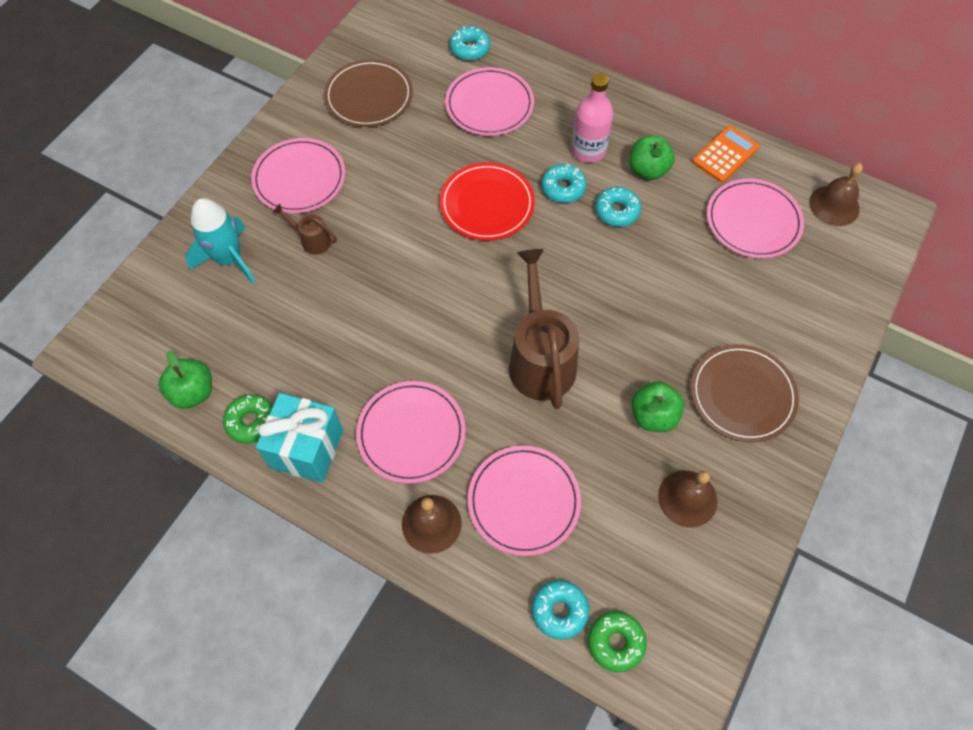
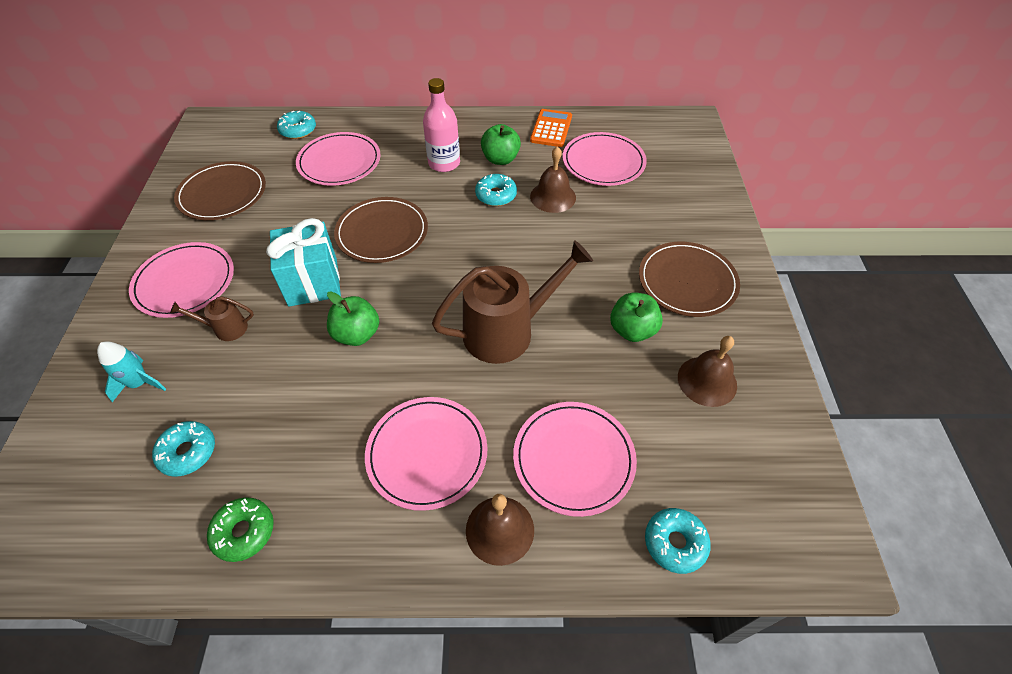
camera: 30 degrees left, 10 degrees down
(193, 392) = (156, 536): green apple -> green apple (357, 334)
(229, 259) = (140, 383): turquoise rocket -> turquoise rocket, size x0.64
(307, 449) = (324, 526): turquoise gift -> turquoise gift (313, 282)
(487, 204) = (382, 232): red plate -> brown plate
(540, 359) = (507, 331): brown watering can -> brown watering can turned 105 degrees clockwise
(563, 188) = (441, 196): turquoise donut -> turquoise donut (188, 452)
(615, 642) = (743, 542): green donut -> none
(834, 205) = (651, 131): brown bell -> brown bell (553, 197)

